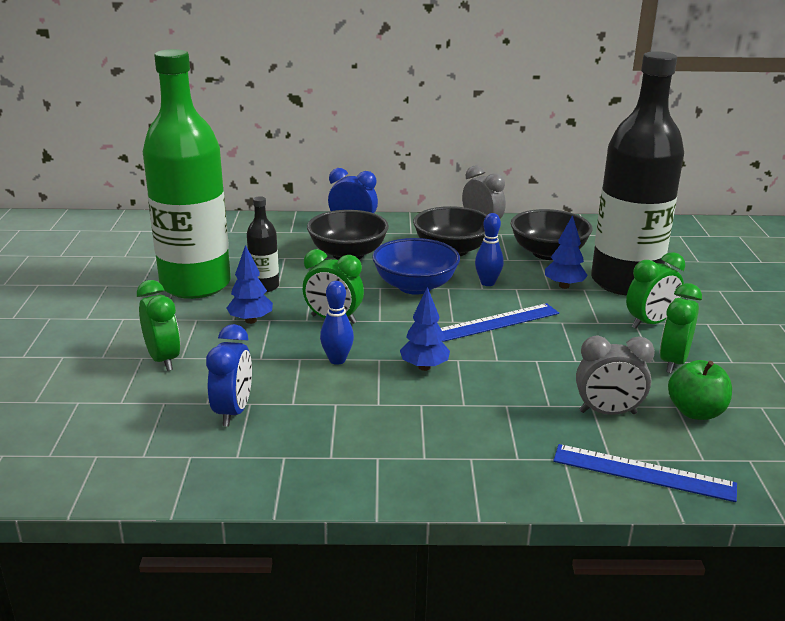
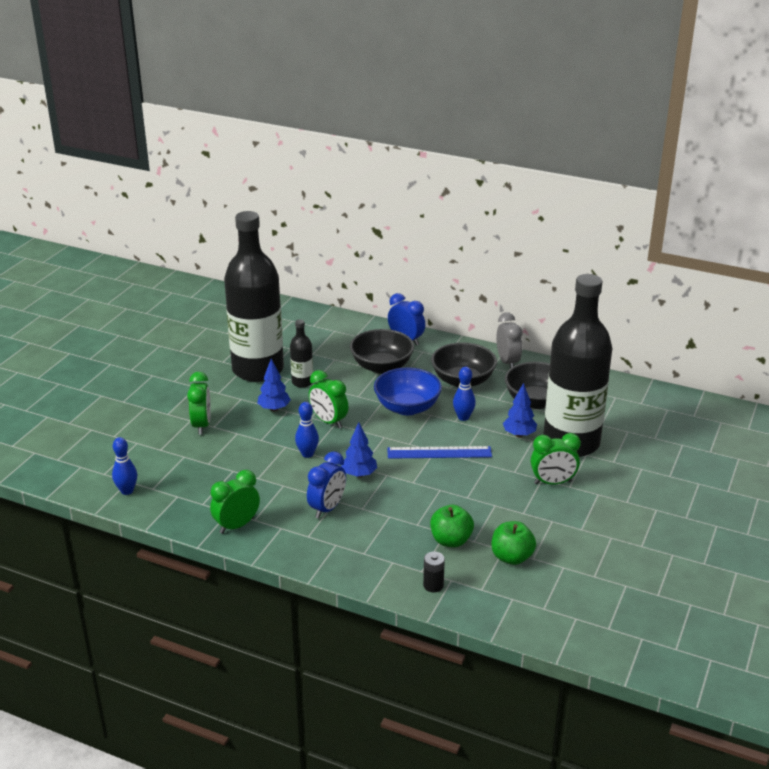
camera: 25 degrees right, 5 degrees up
(103, 469) = (127, 491): none -> blue bowling pin
(195, 285) = (258, 369): green bottle -> black bottle
(233, 412) = (219, 474): blue clock -> blue clock (327, 508)
(608, 412) = (451, 540): grey clock -> green apple
(643, 472) = (433, 585): blue ruler -> black battery
(673, 362) = (536, 517): green clock -> green clock (237, 525)

